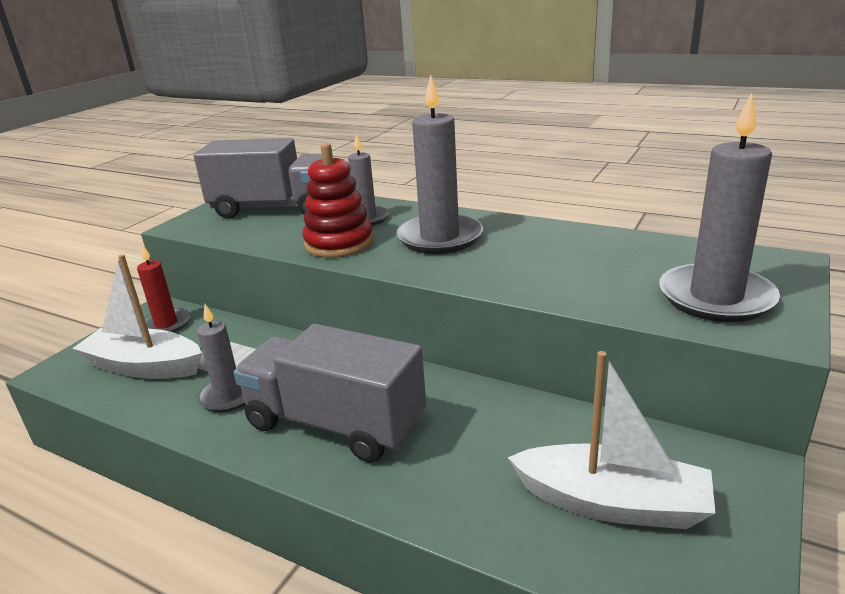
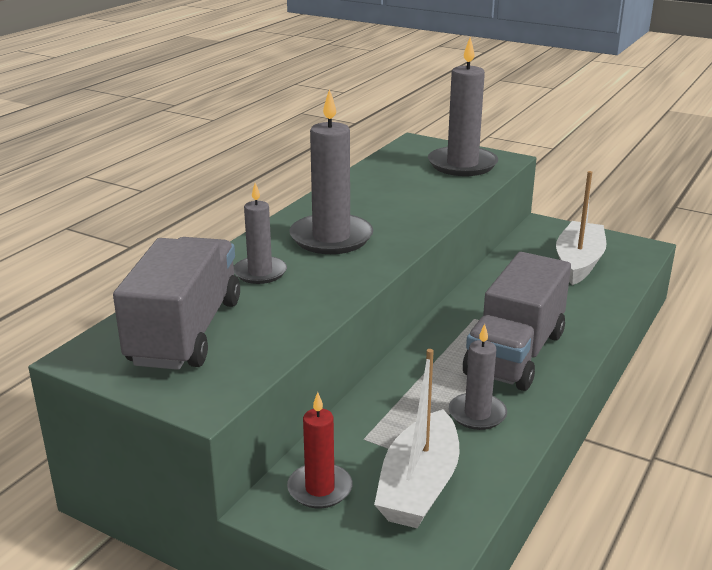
camera: 90 degrees left, 0 degrees up
(339, 243) = (323, 285): red stacking toy -> none

